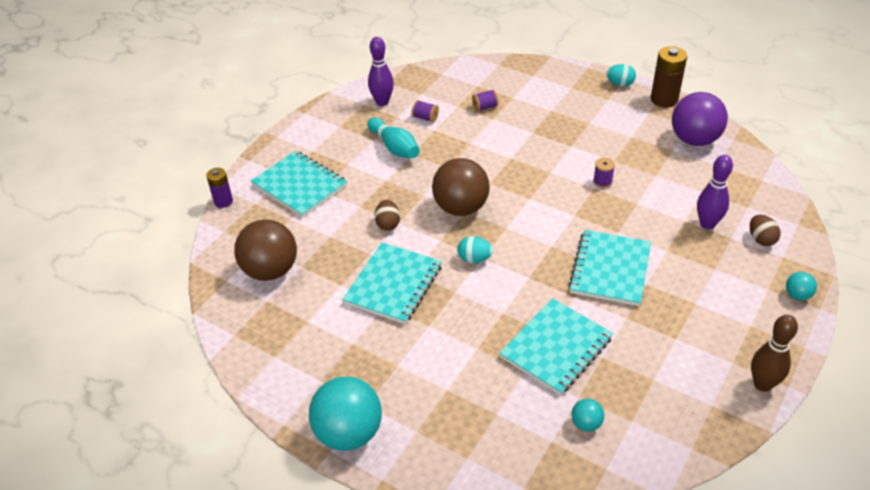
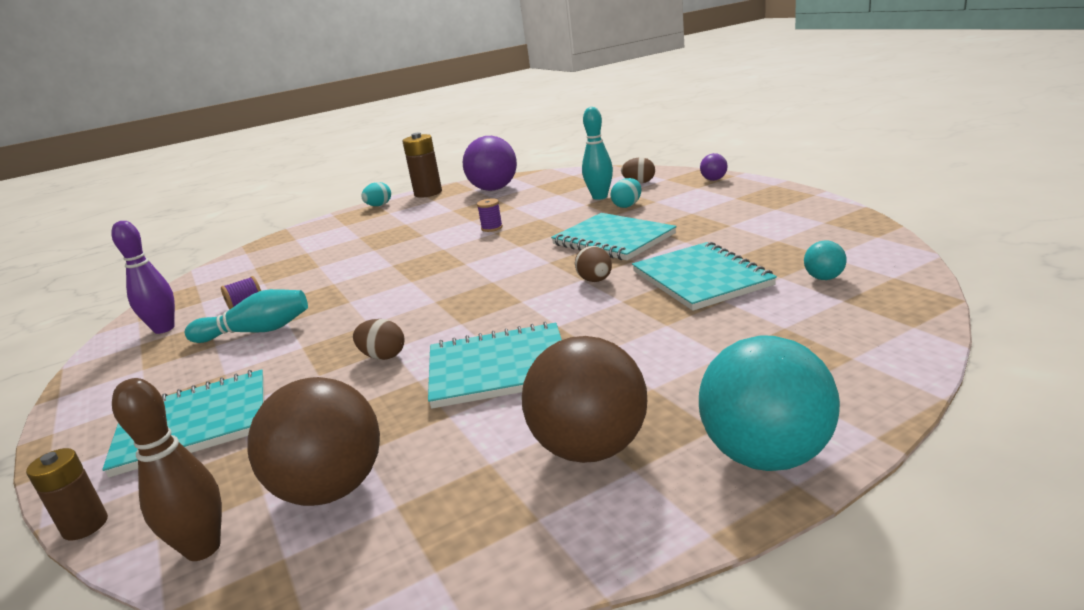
camera: 60 degrees left, 20 degrees down
(223, 201) = (85, 526): purple battery -> brown battery
(393, 284) = (498, 368): turquoise notebook -> turquoise notebook turned 60 degrees counterclockwise
(461, 208) = (425, 302): brown ball -> brown ball (590, 448)
(474, 259) = (518, 305): turquoise egg -> turquoise egg (627, 205)
(485, 107) = (294, 268): purple spool -> none
(529, 286) = (595, 280): none -> brown egg
(707, 224) = (600, 197): purple bowling pin -> turquoise bowling pin
(762, 384) = (808, 202): brown bowling pin -> brown bowling pin (203, 548)
(797, 295) = (714, 179): turquoise ball -> purple ball

